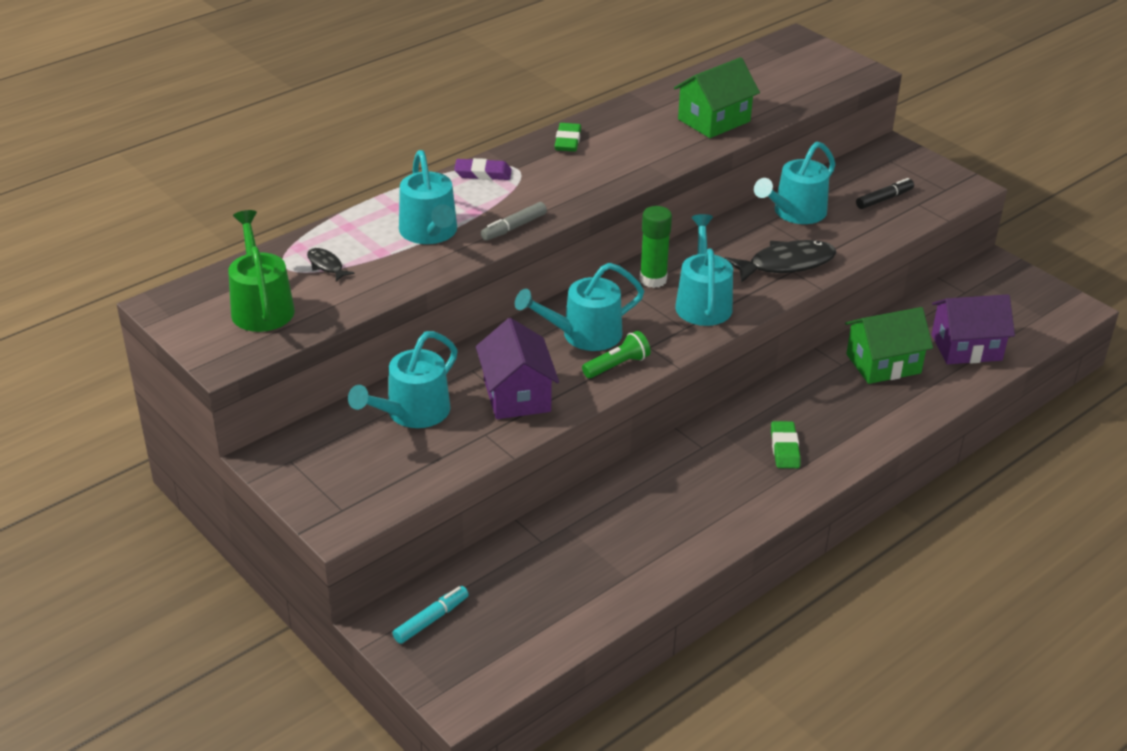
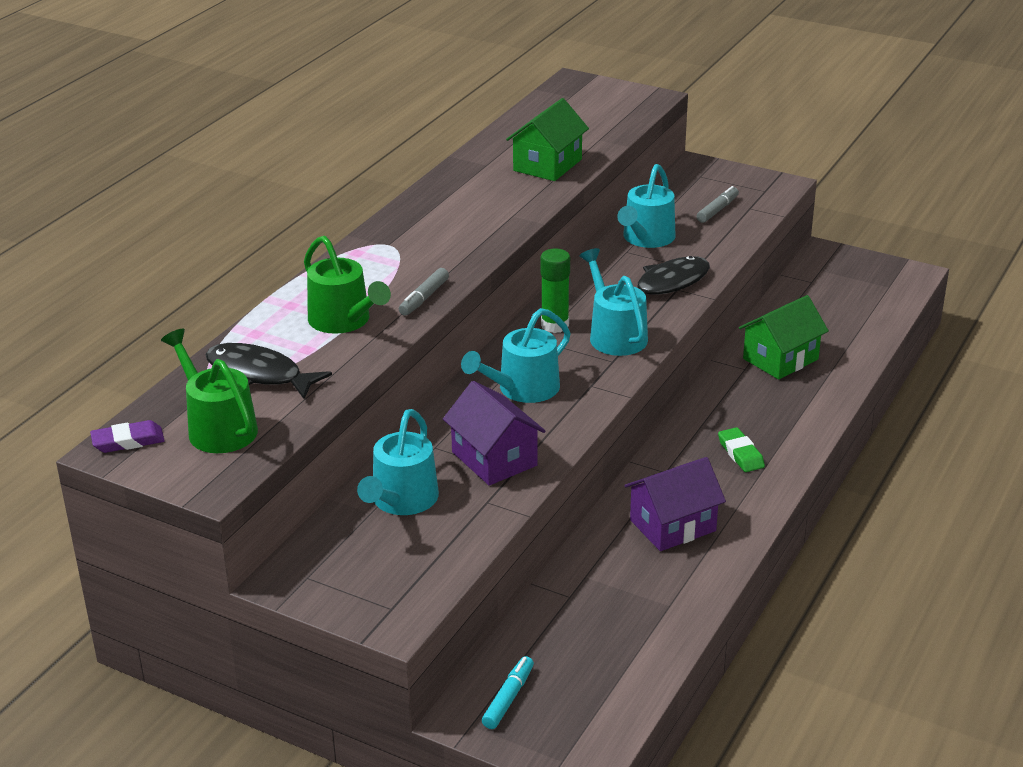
camera: 20 degrees left, 5 degrees down
(326, 266) = (259, 374): black fish -> black fish, size x2.02
(430, 232) = (344, 321): turquoise watering can -> green watering can
(483, 173) = (358, 256): purple eraser -> purple eraser (128, 441)
(567, 141) = (421, 210): green eraser -> none
(617, 365) = (572, 409): green flashlight -> none
(884, 199) = (717, 210): black marker -> grey marker
(966, 347) = (842, 328): purple house -> purple house (672, 525)

